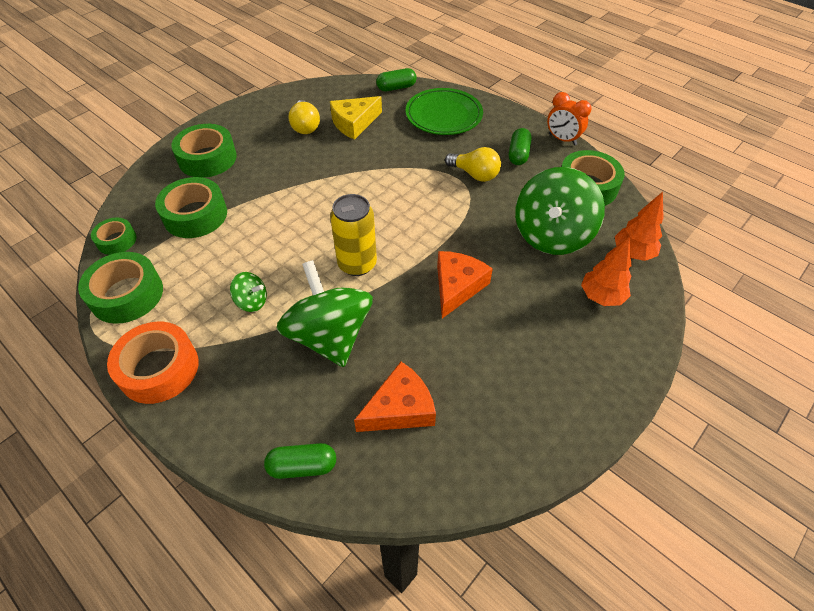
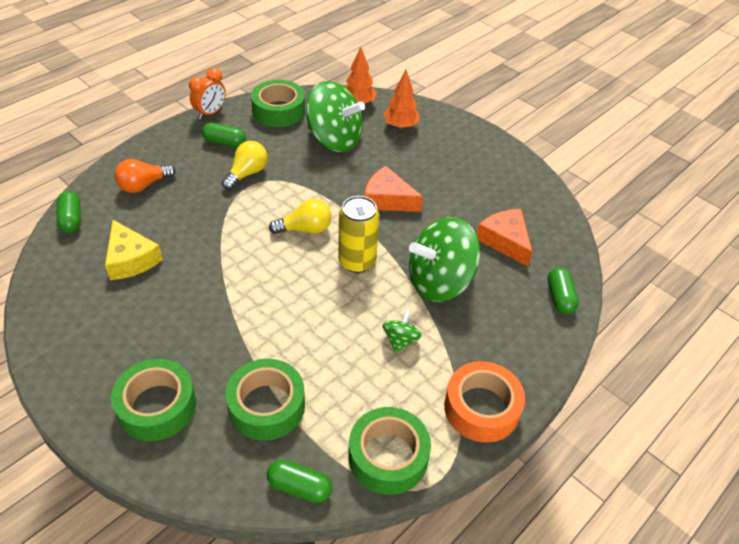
camera: 90 degrees left, 5 degrees down
(116, 240) = (299, 487): green tape -> green capsule
(305, 126) = (121, 305): yellow light bulb -> yellow light bulb (305, 229)
(443, 116) = (143, 185): green plate -> orange light bulb

